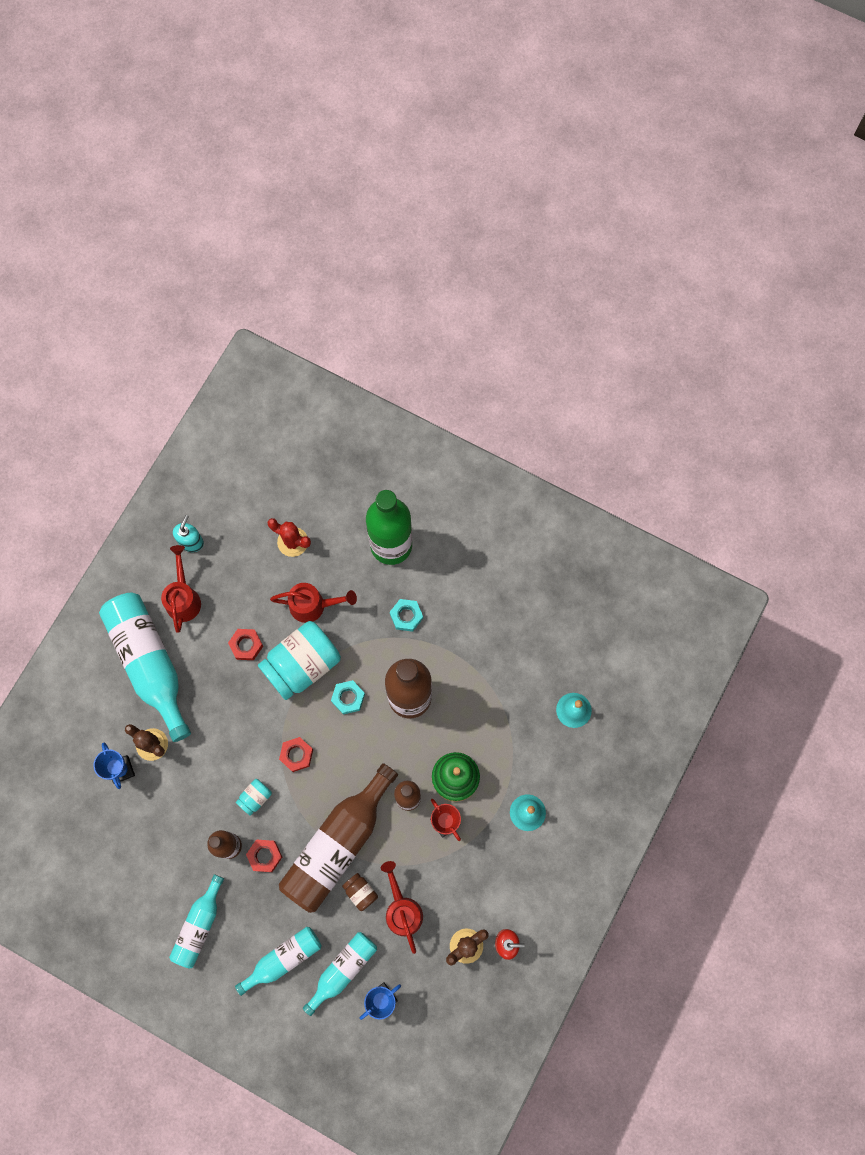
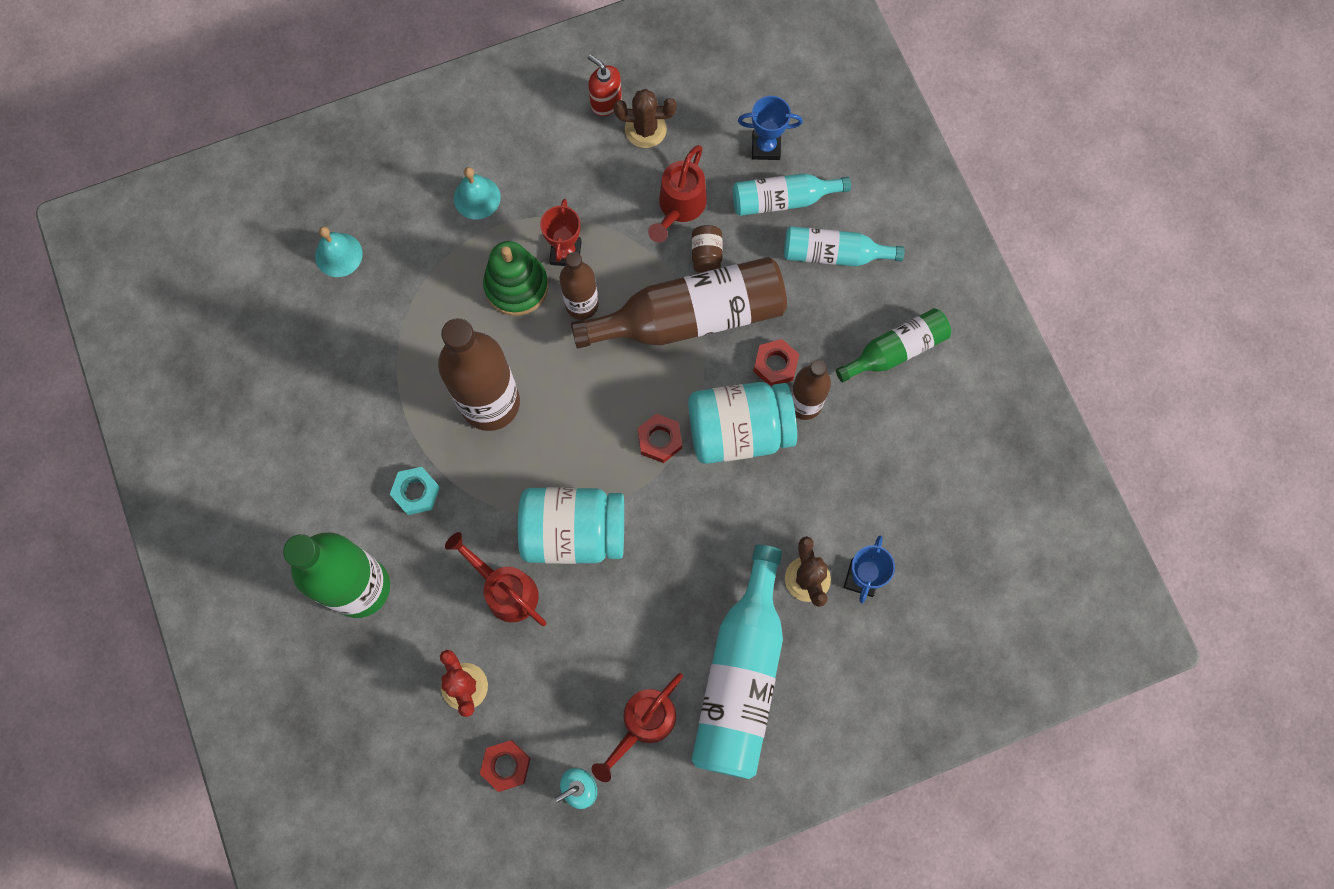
camera: 140 degrees left, 0 degrees up
(199, 925) = (895, 350): turquoise bottle -> green bottle
(246, 645) = (617, 606): red nut -> red nut (506, 766)
(255, 797) = (739, 431): turquoise jar -> turquoise jar, size x2.29
(348, 698) = (555, 455): turquoise nut -> none

